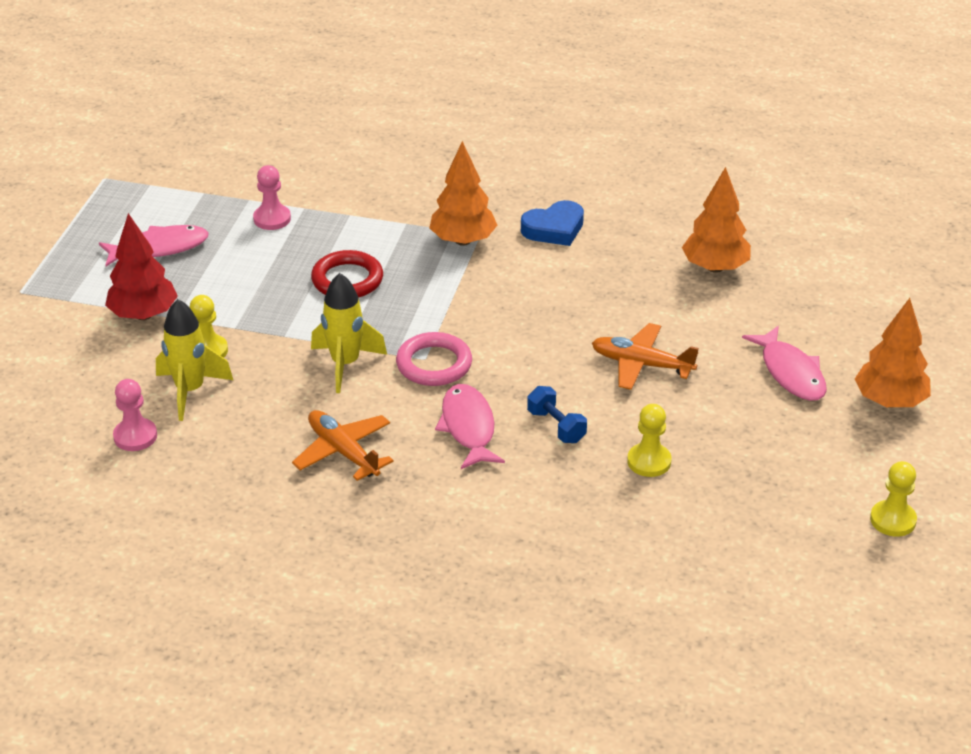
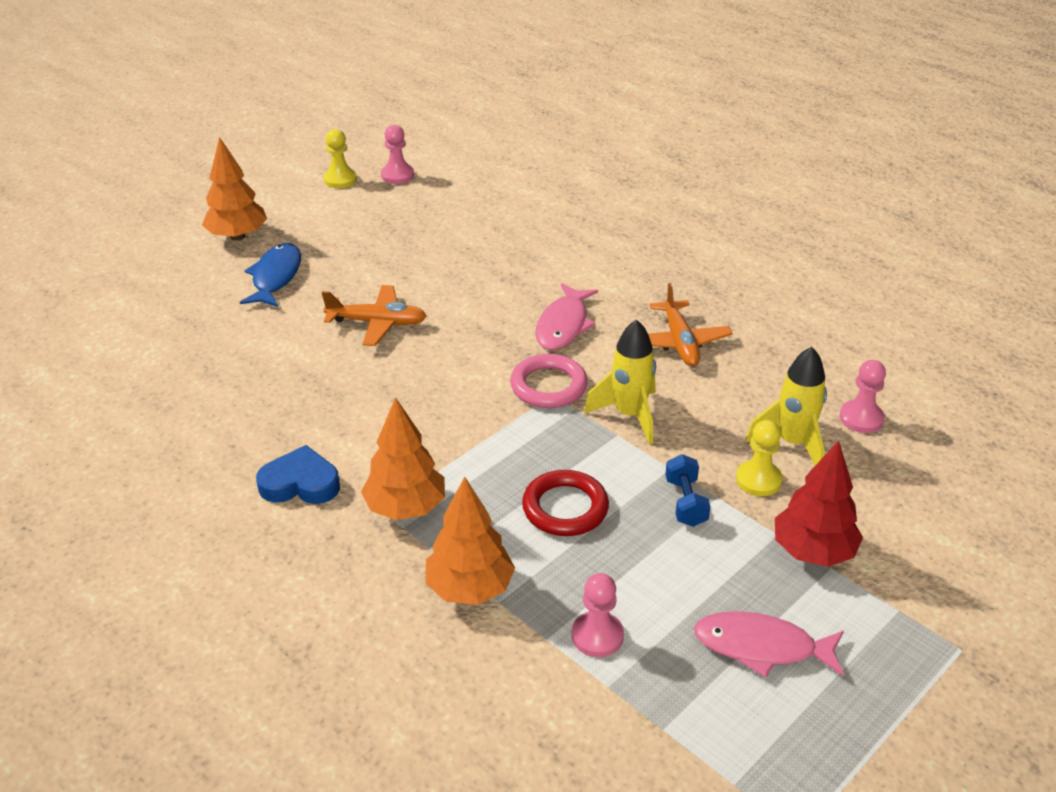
camera: 150 degrees left, 0 degrees up
(556, 426) = (494, 302): blue dumbbell -> blue dumbbell (685, 502)
(641, 364) = (377, 323): orange plane -> orange plane turned 45 degrees counterclockwise
(649, 461) = (452, 258): yellow pawn -> none
(715, 267) = (209, 380): orange tree -> orange tree (470, 588)
(790, 373) = (275, 277): pink fish -> blue fish
(838, 555) = (397, 175): none -> pink pawn

